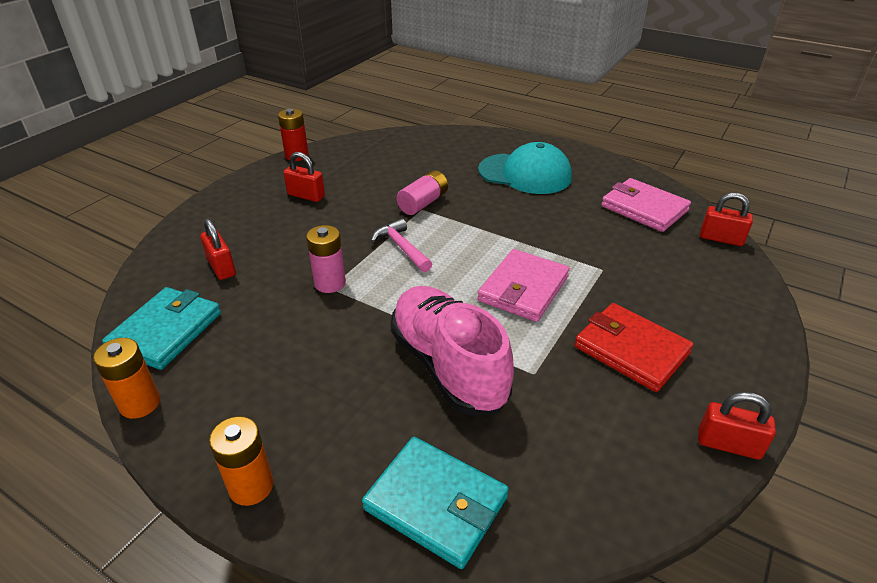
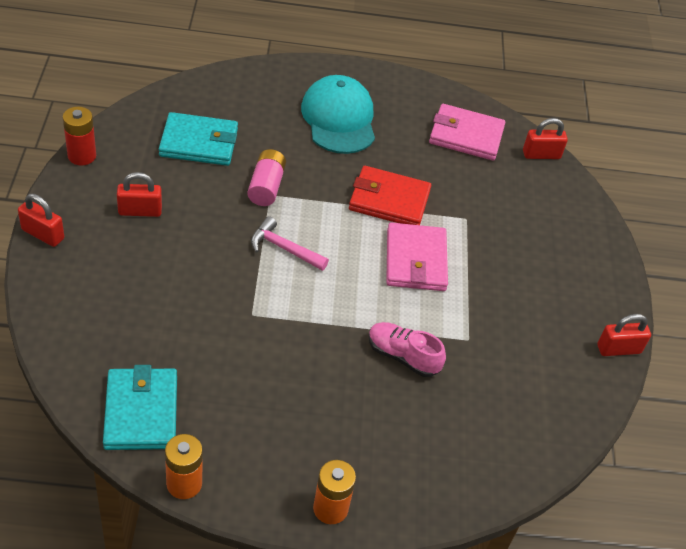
camera: 35 degrees left, 10 degrees up
(221, 267) = (130, 327): red padlock -> red padlock (43, 234)
(330, 283) = (248, 310): pink battery -> none
(436, 503) = (463, 466): turquoise wallet -> turquoise wallet (199, 143)
(448, 366) = (403, 356): pink shoe -> pink shoe, size x0.55
(525, 174) = (339, 119): turquoise cap -> turquoise cap turned 90 degrees counterclockwise
(631, 350) = (525, 293): red wallet -> red wallet (389, 200)

